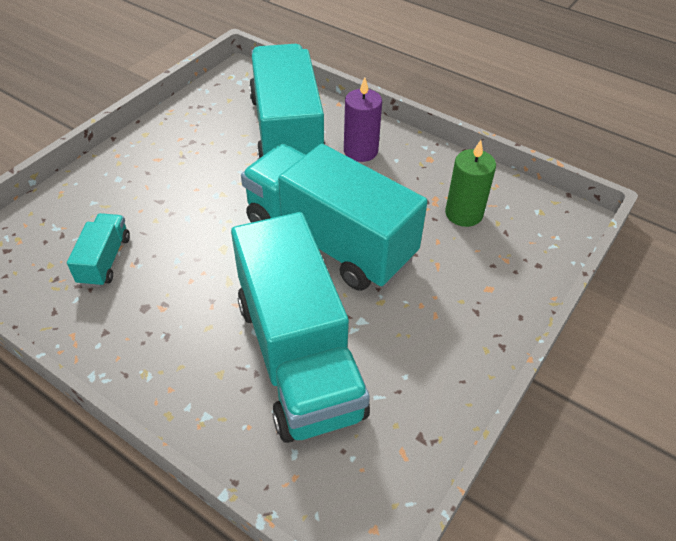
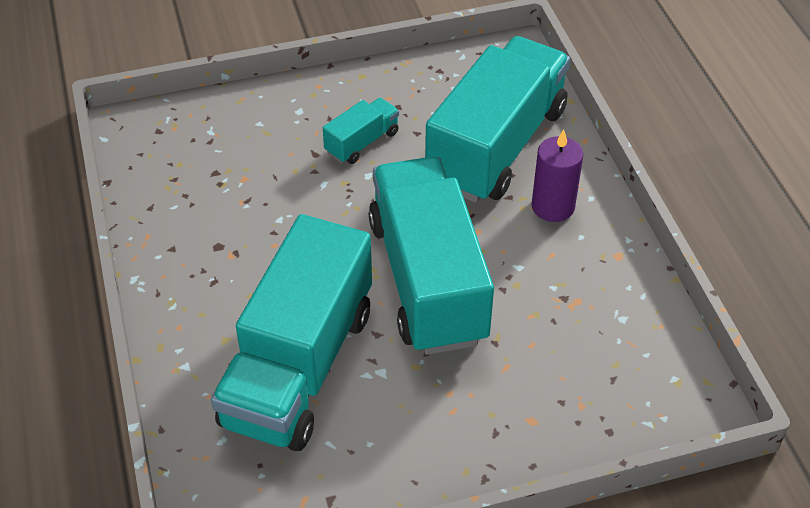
camera: 40 degrees right, 0 degrees up
(105, 260) = (223, 185): turquoise truck -> turquoise truck (362, 142)
(464, 213) = (589, 334): green candle -> none

